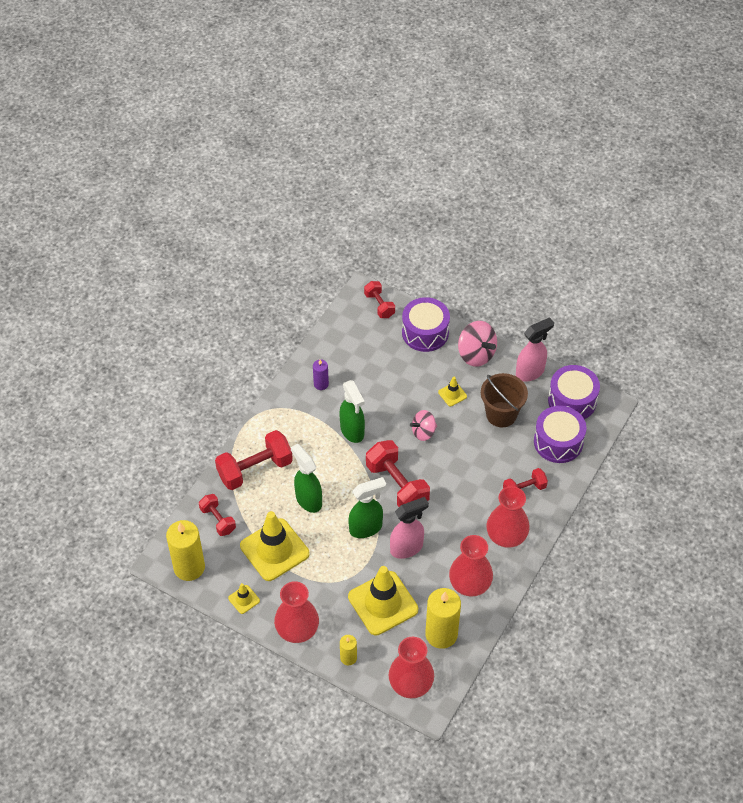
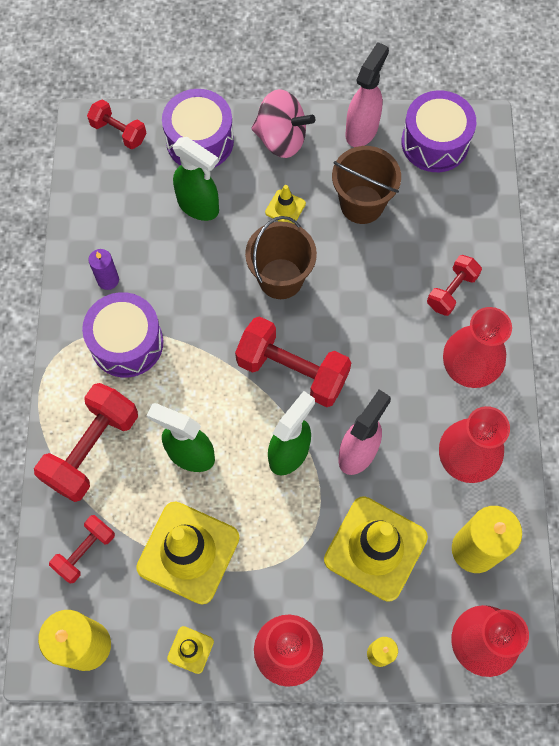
camera: 30 degrees left, 15 degrees up
(218, 520) = (85, 551): red dumbbell -> red dumbbell turned 75 degrees counterclockwise
(352, 431) = (189, 325): green spray bottle -> green spray bottle (199, 206)
(423, 432) = (280, 278): pink spinning top -> brown bucket
(558, 442) = (452, 205): purple drum -> purple drum (127, 343)

